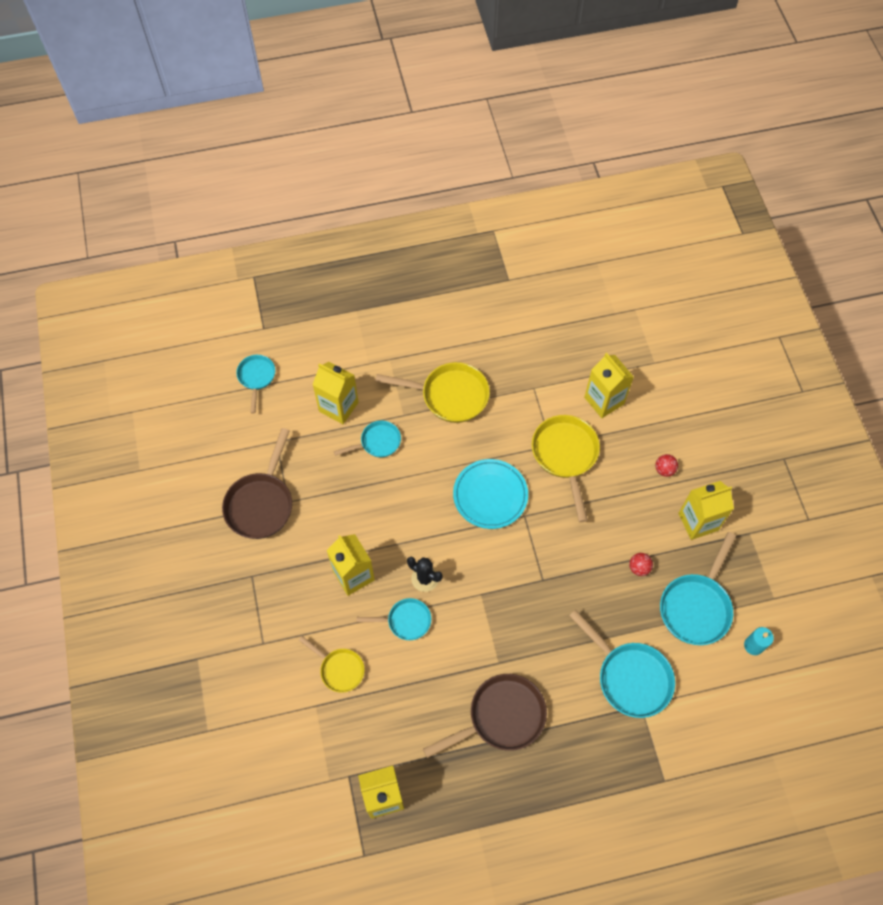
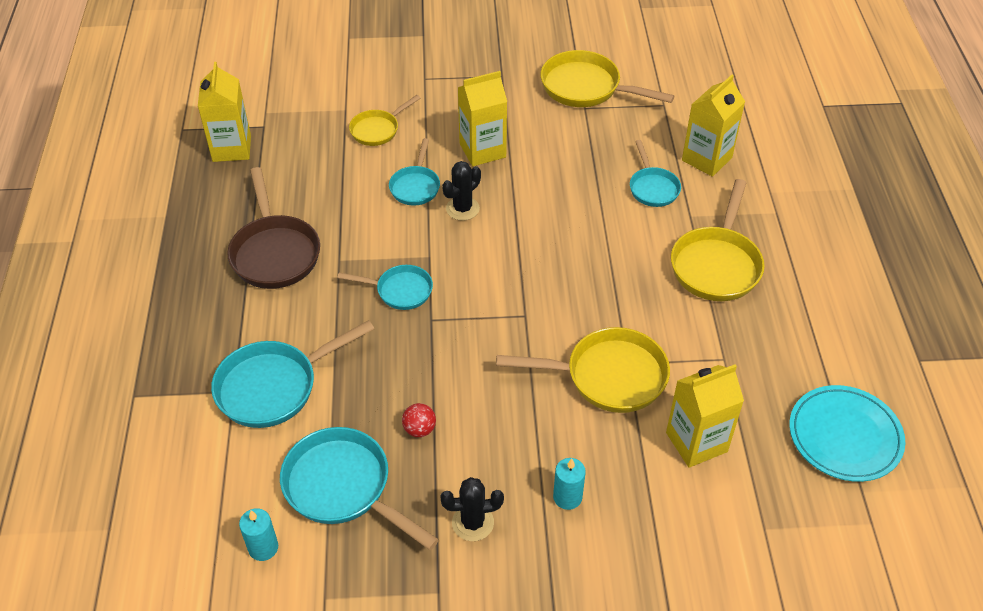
camera: 100 degrees right, 15 degrees down
(256, 378) = (752, 95): turquoise pan -> turquoise pan (400, 291)
(261, 503) = (586, 88): brown pan -> yellow pan
(490, 495) = (561, 285): turquoise plate -> turquoise plate (844, 436)
(664, 470) = (567, 497): red ball -> turquoise candle
(698, 522) = (473, 522): yellow carton -> black cactus

